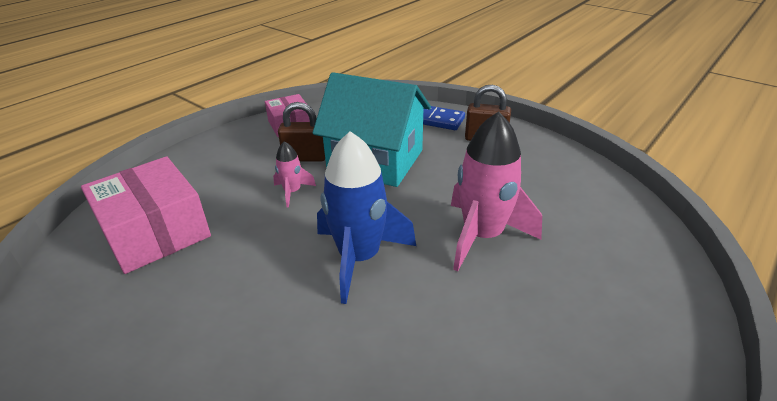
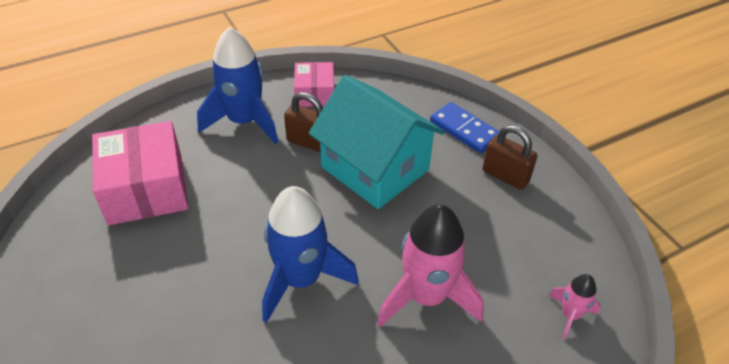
camera: 20 degrees right, 10 degrees up
(234, 158) = (244, 121): none -> blue rocket
(292, 192) = (278, 182): pink rocket -> pink rocket (570, 315)

